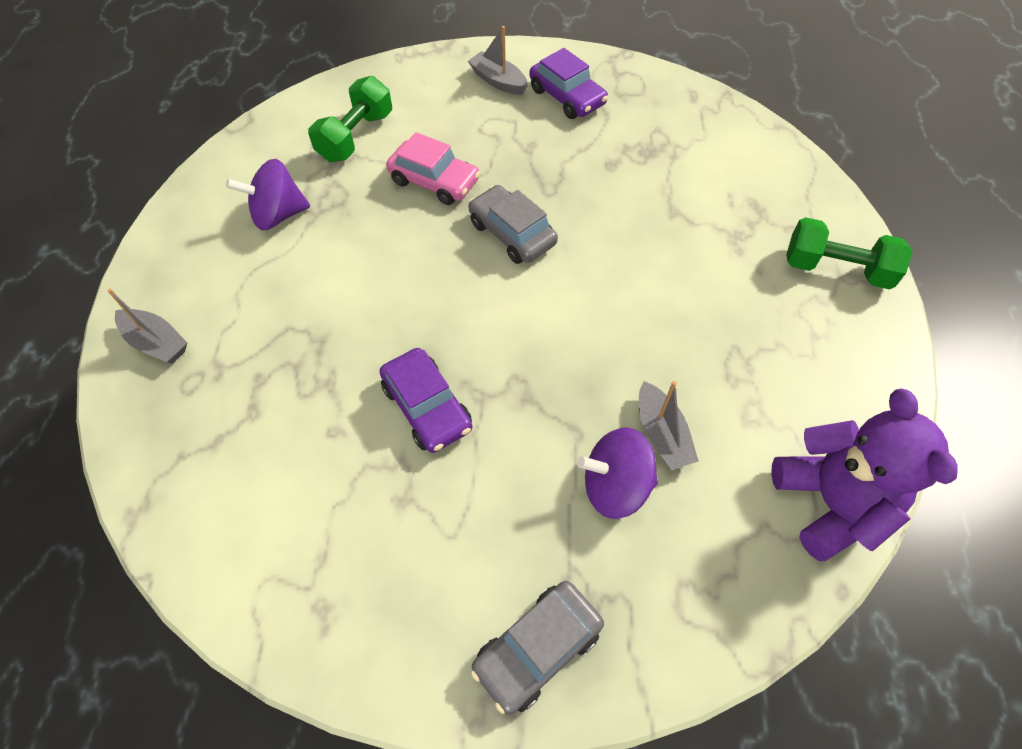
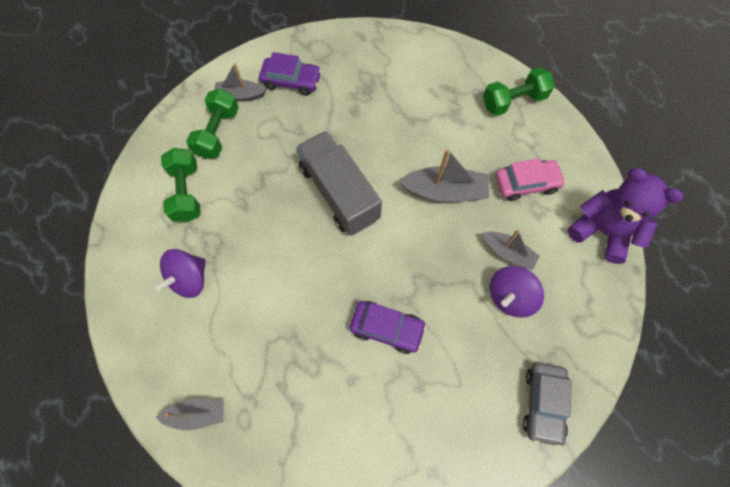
camera: 40 degrees left, 10 degrees up
(434, 181) = (264, 190): pink car -> pink car (526, 183)
(441, 102) = (218, 133): none -> green dumbbell
(512, 233) = (339, 193): grey car -> grey truck
(642, 311) = (444, 191): none -> grey boat

